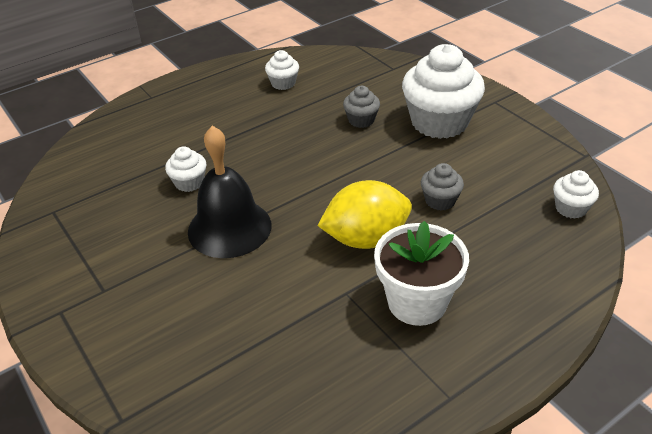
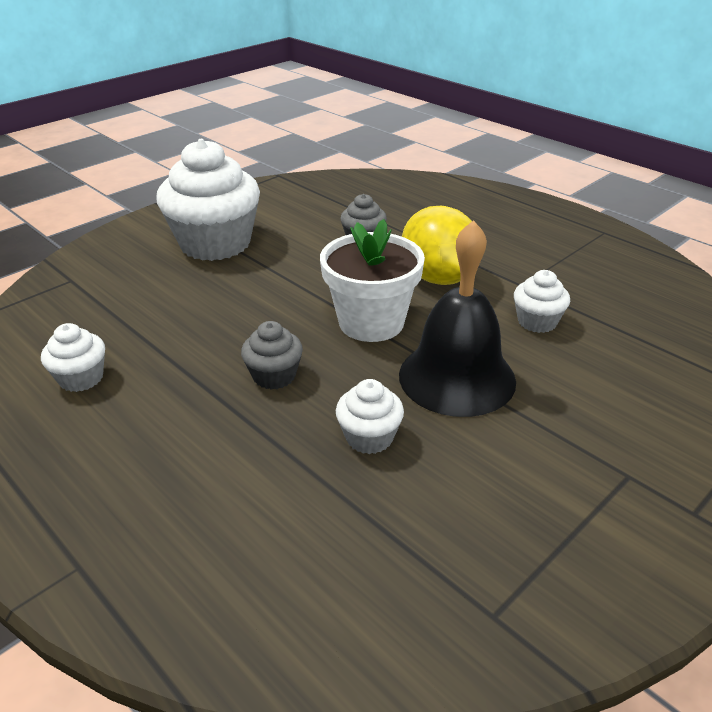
camera: 100 degrees left, 5 degrees down
(361, 120) = (205, 296): grey cupcake -> grey cupcake (274, 376)
(417, 302) = (513, 247): white flower pot -> white flower pot (371, 322)
(571, 208) = (359, 183): white cupcake -> white cupcake (537, 321)

